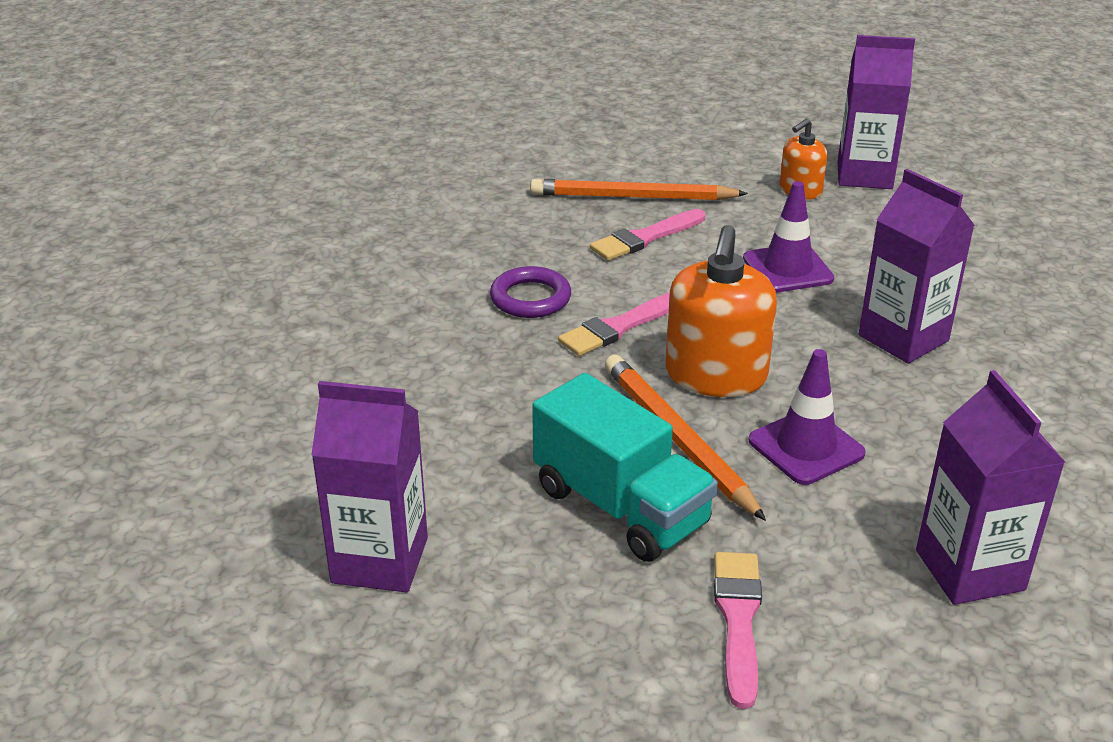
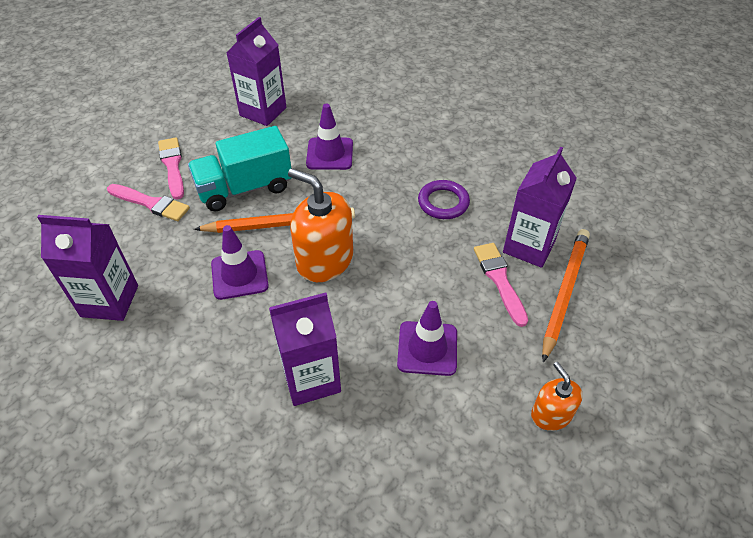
camera: 110 degrees right, 15 degrees up
(474, 432) = (329, 154): none -> purple traffic cone
(619, 327) = (394, 233): pink brush -> pink brush (172, 166)
(864, 175) = (571, 486): purple carton -> purple carton (529, 246)

